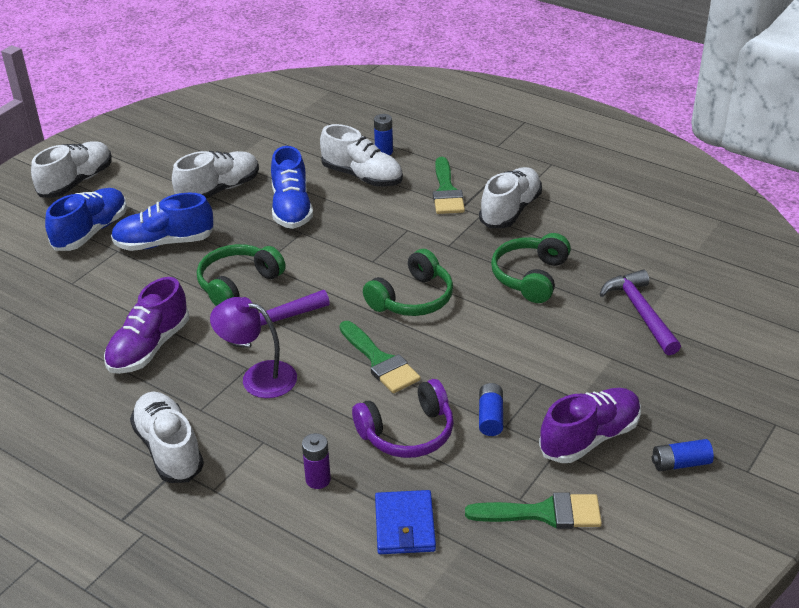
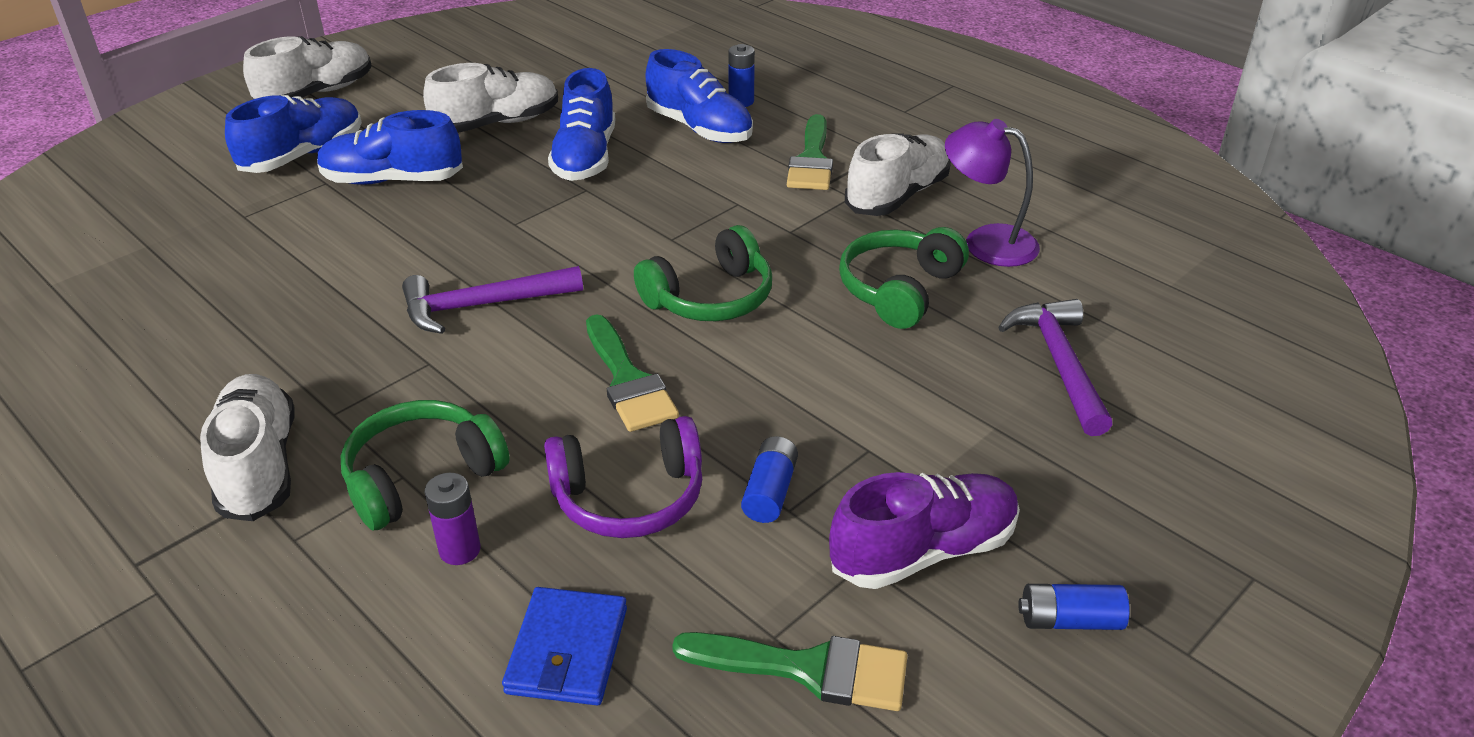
camera: 10 degrees right, 0 degrees up
(149, 347) = (304, 315): purple shoe -> none
(238, 284) = (468, 246): green headphones -> green headphones (422, 477)
(258, 377) = (438, 378): purple lamp -> purple lamp (986, 241)
(362, 176) = (699, 128): white shoe -> blue shoe

